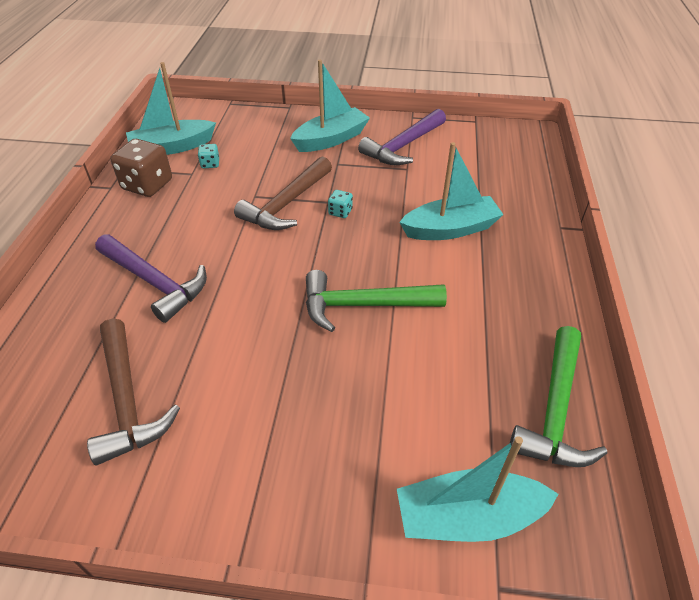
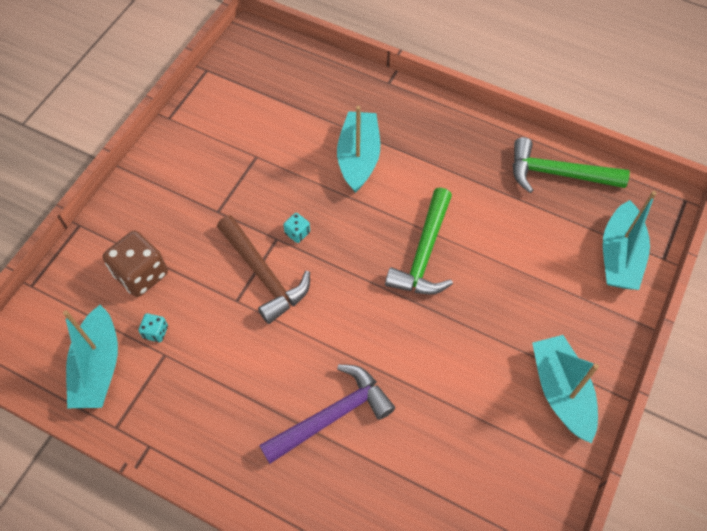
camera: 70 degrees left, 15 degrees up
(127, 399) = (466, 454): brown hammer -> none
(147, 185) = (164, 404): brown dice -> brown dice (141, 274)
(331, 139) = (171, 204): turquoise boat -> turquoise boat (561, 391)
(403, 146) = (217, 145): purple hammer -> none
(555, 409) = (558, 174): green hammer -> green hammer turned 150 degrees clockwise

